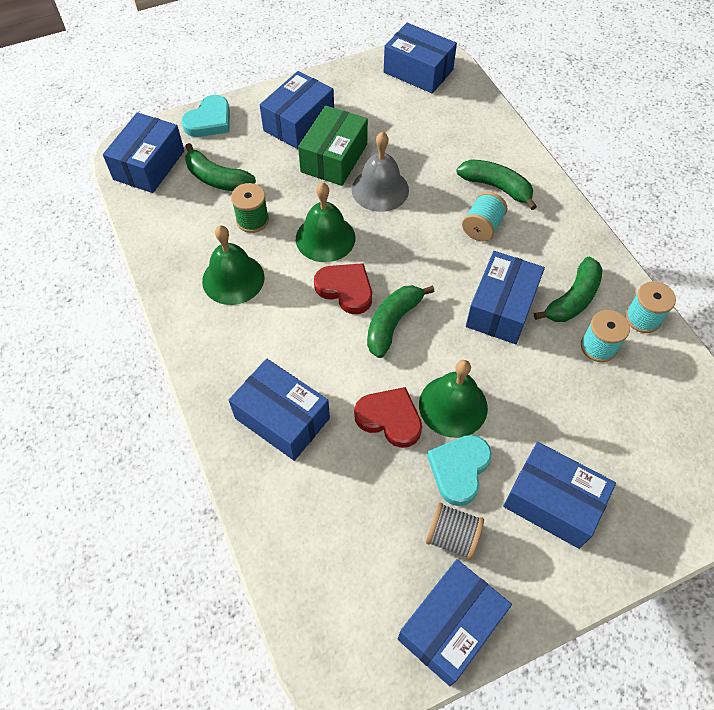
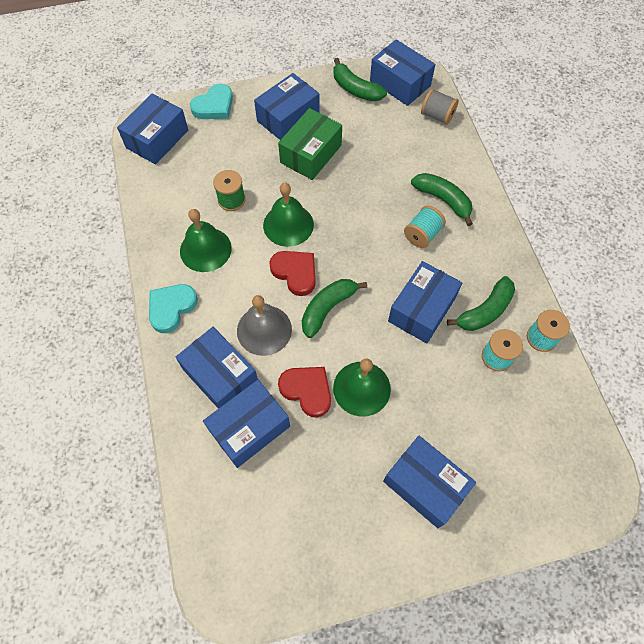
camera: 10 degrees right, 5 degrees up
(217, 179) = (210, 159): green banana -> green banana (355, 89)
(380, 189) = (343, 188): grey bell -> grey bell (264, 330)
(450, 626) = (317, 573): blue box -> blue box (249, 428)
(452, 536) = (335, 499): grey spool -> grey spool (437, 116)
(459, 469) = (354, 444): turquoise heart -> turquoise heart (171, 308)

